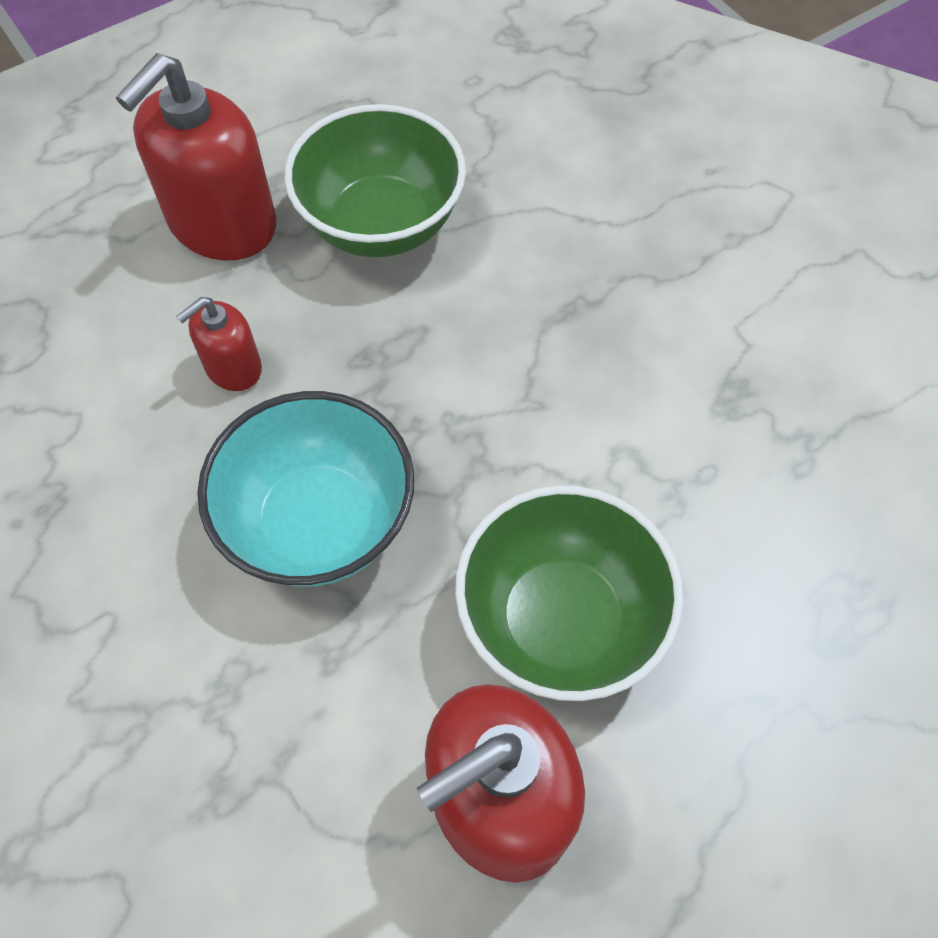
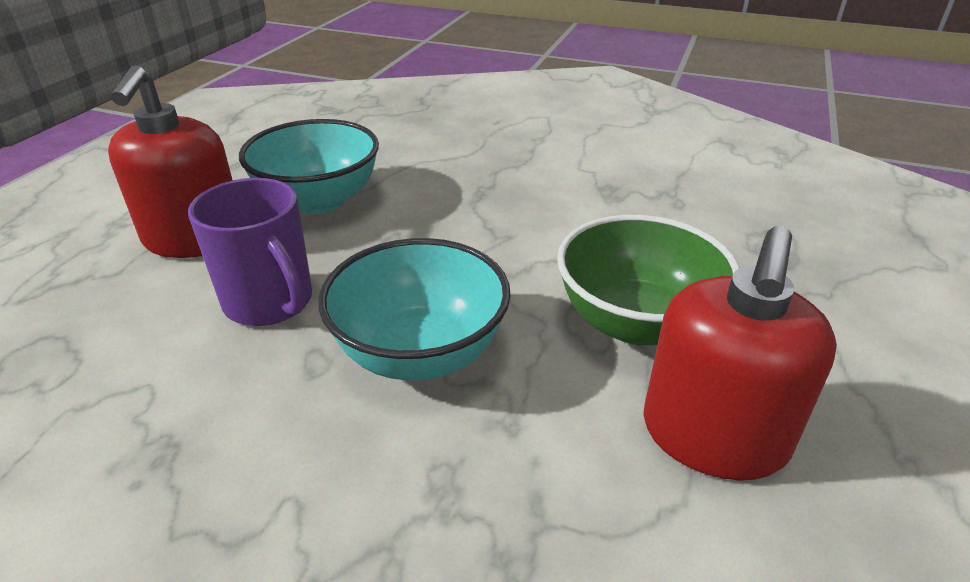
camera: 35 degrees left, 25 degrees down
(233, 367) = (270, 303): red soap dispenser -> purple mug
(381, 224) = (319, 200): green bowl -> turquoise bowl

